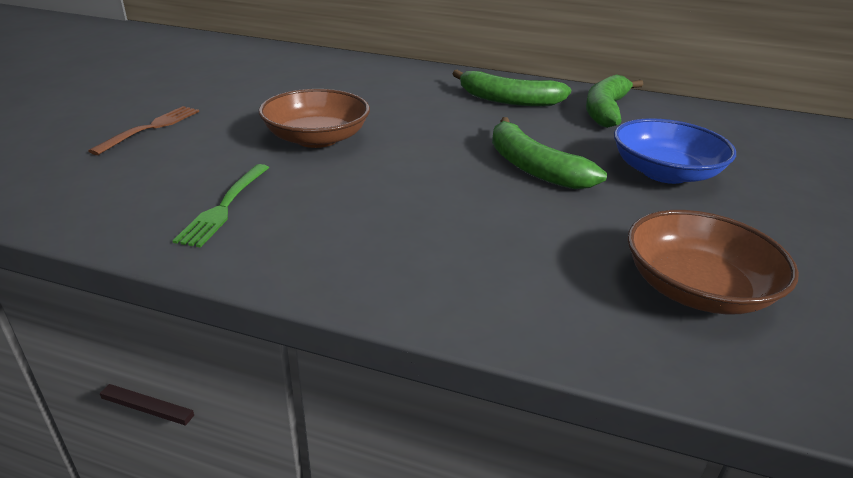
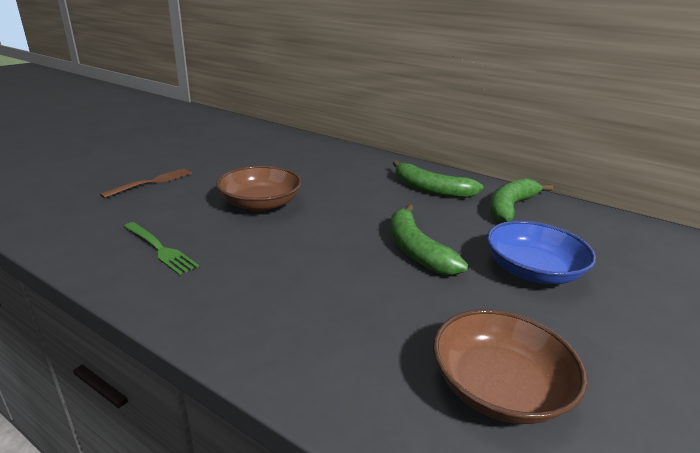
camera: 15 degrees right, 5 degrees down
(225, 207) = (160, 249): green fork -> green fork turned 75 degrees counterclockwise

